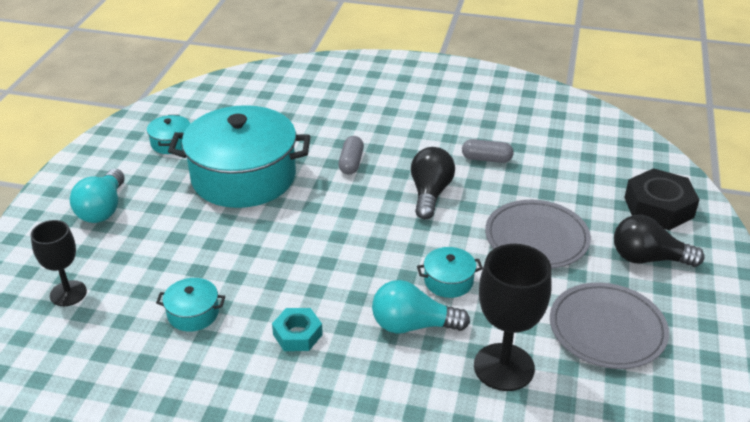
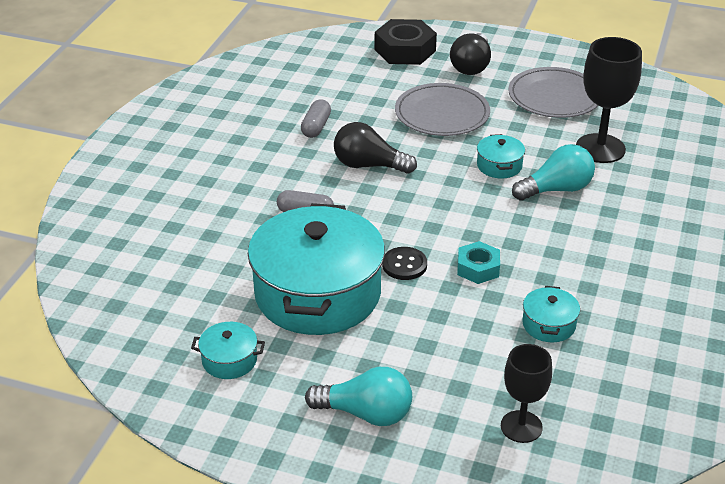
camera: 85 degrees left, 0 degrees up
(281, 221) = (404, 265): none -> black button
(297, 334) = (573, 255): turquoise nut -> turquoise nut (478, 268)
(412, 325) = (556, 189): turquoise light bulb -> turquoise light bulb turned 120 degrees counterclockwise

